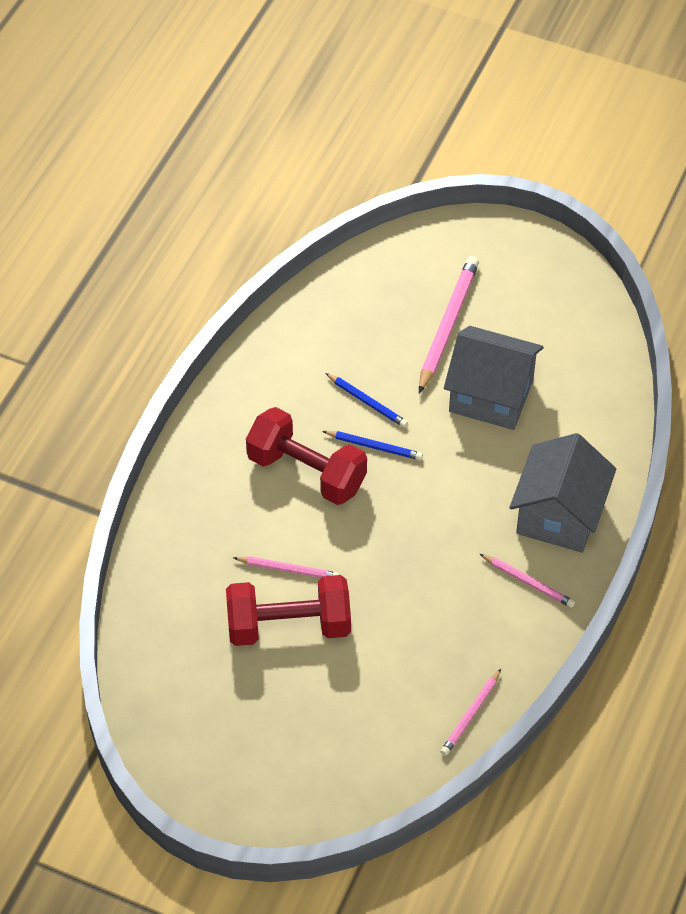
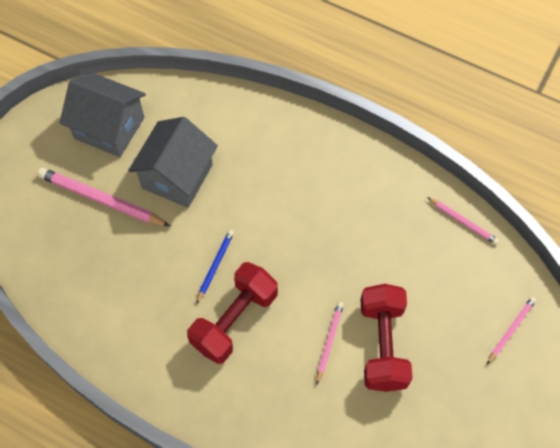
camera: 85 degrees left, 10 degrees up
(367, 402) = (169, 267): blue pencil -> none
(528, 582) = (351, 171): pink pencil -> pink pencil (511, 329)
(559, 515) = (294, 144): grey house -> grey house (109, 128)

